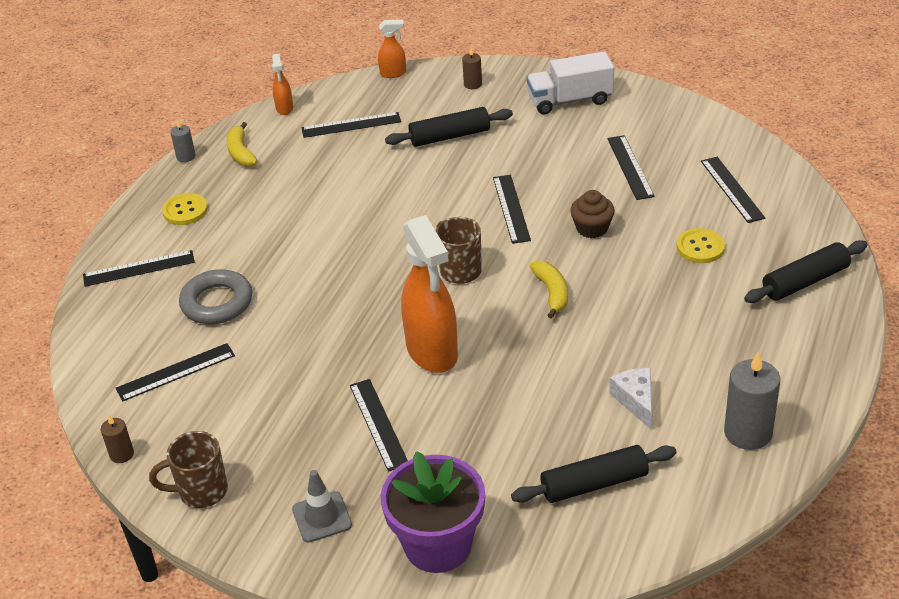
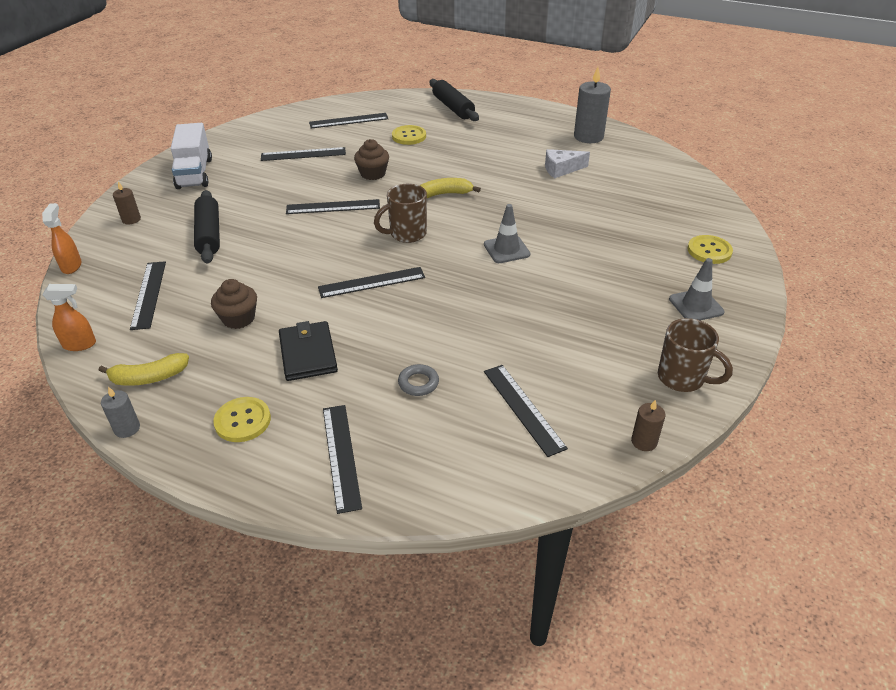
camera: 90 degrees left, 0 degrees up
(201, 491) = (682, 378): brown mug -> brown mug turned 45 degrees counterclockwise
(217, 303) = (418, 383): grey ring -> grey ring, size x0.52
(262, 231) = (308, 354): none -> black wallet
(314, 182) = (238, 318): none -> brown cupcake
(378, 424) = (590, 277): black ruler -> black ruler (372, 282)
(432, 352) = (506, 249): orange spray bottle -> grey traffic cone
(438, 545) = (709, 251): purple flower pot -> yellow button
(594, 484) = (639, 188): black rolling pin -> none

